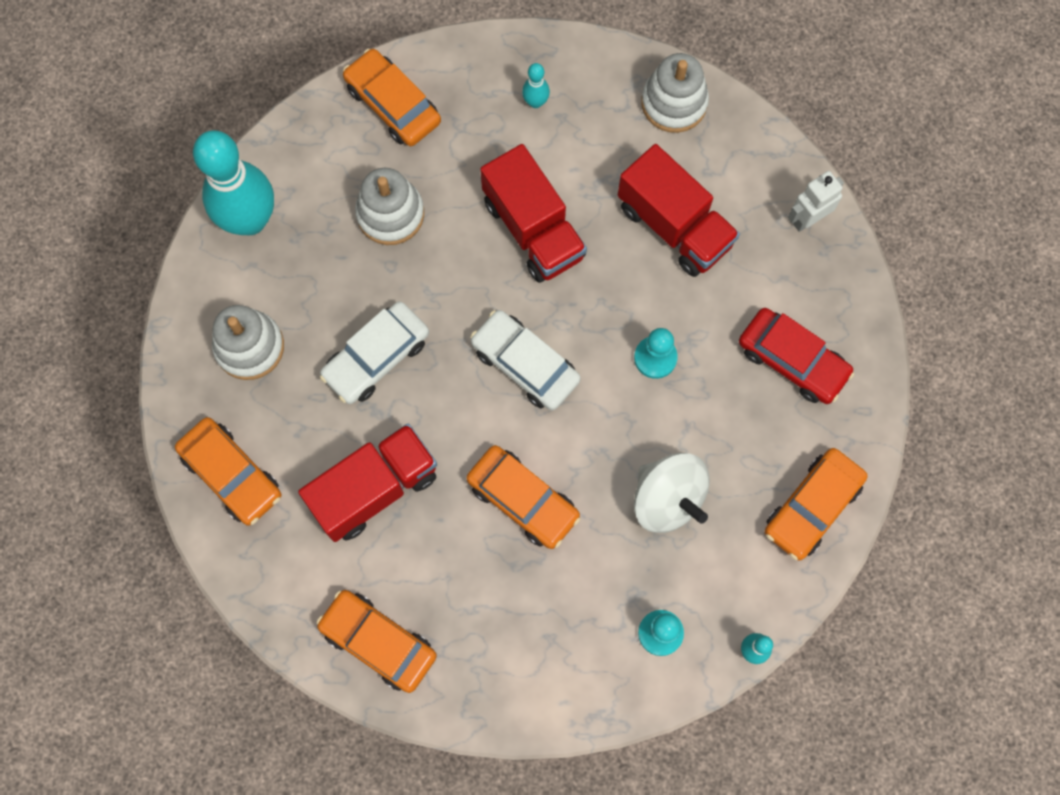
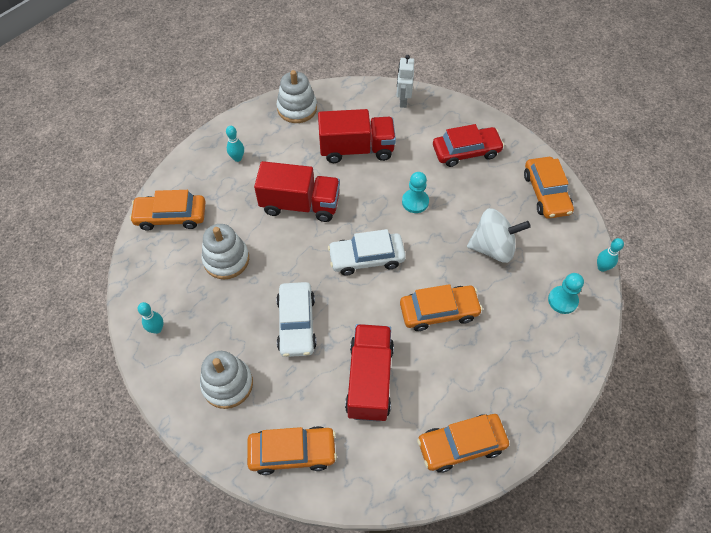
camera: 50 degrees left, 15 degrees down
(250, 220) = (157, 329): turquoise bowling pin -> turquoise bowling pin, size x0.41

